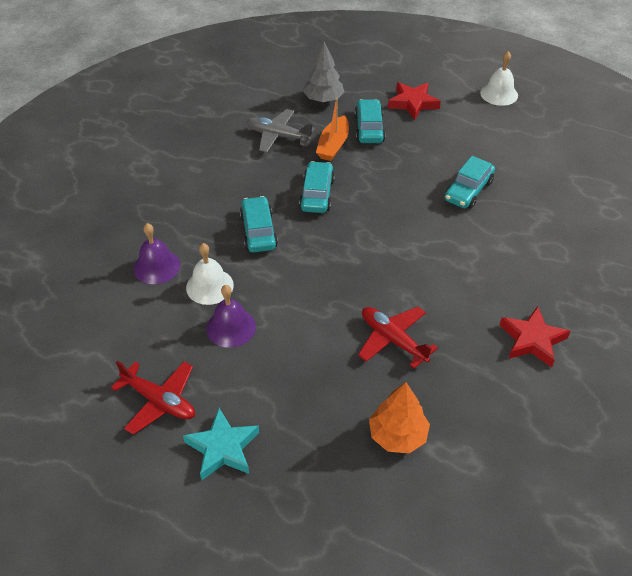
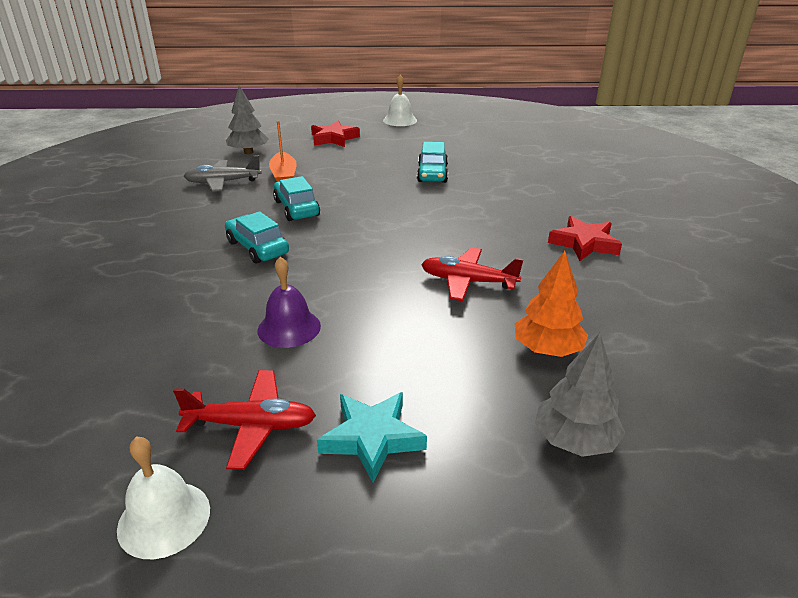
camera: 30 degrees left, 15 degrees down
(157, 266) = (155, 307): purple bell -> none
(209, 286) = (235, 303): white bell -> white bell (164, 518)
(349, 518) = (575, 440): none -> grey tree
(369, 128) = (308, 159): turquoise car -> none

